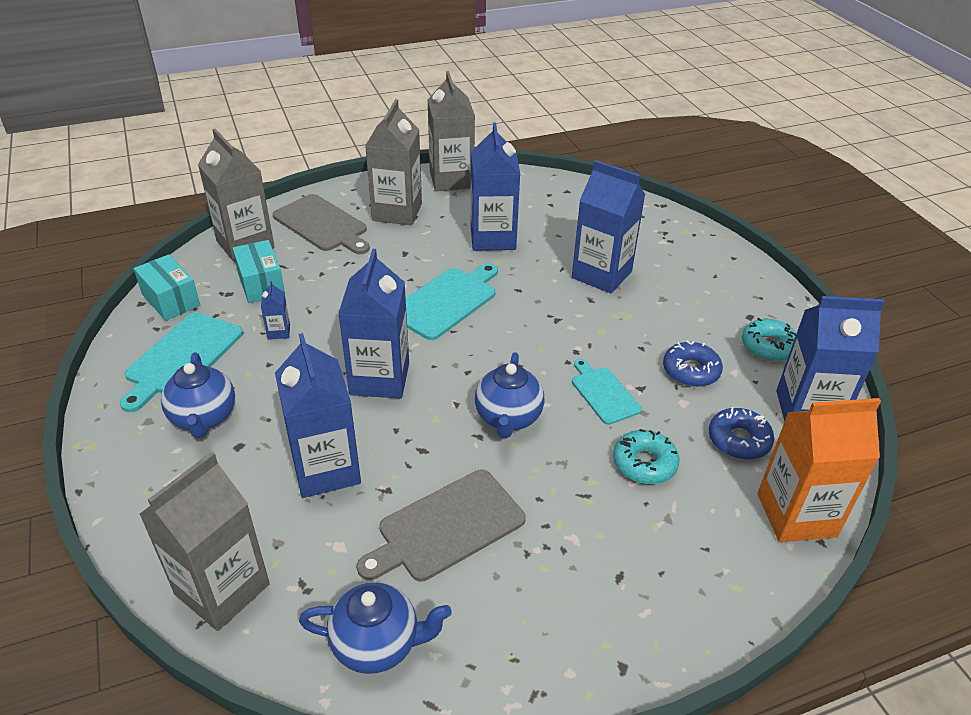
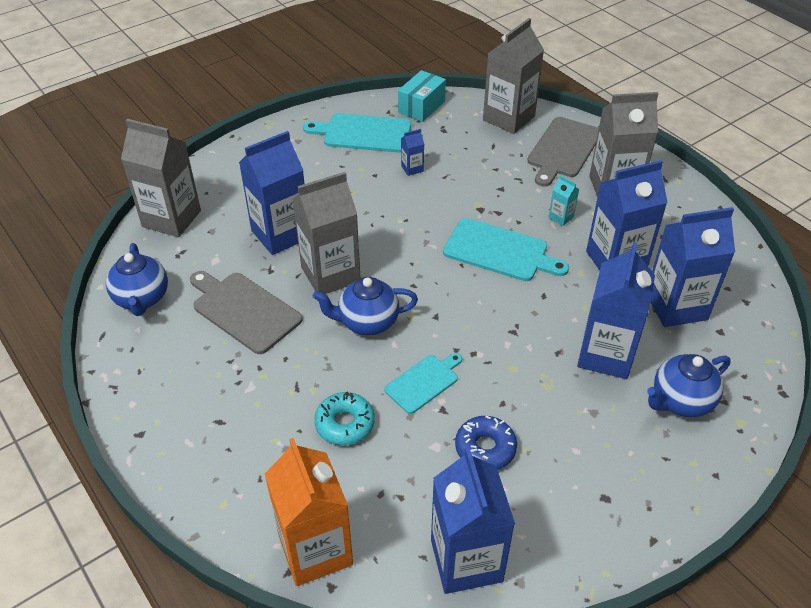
camera: 75 degrees right, 5 degrees up
(204, 418) = (309, 163): blue teapot -> blue teapot (680, 401)
(261, 284) = (463, 142): turquoise box -> none
(379, 378) = (383, 236): blue carton -> blue carton (676, 306)
(419, 252) = (561, 217): none -> turquoise carton
(451, 180) = (697, 209): grey carton -> grey carton (330, 274)
(738, 440) = (399, 497): blue donut -> none
(768, 346) = (559, 519): turquoise donut -> none

